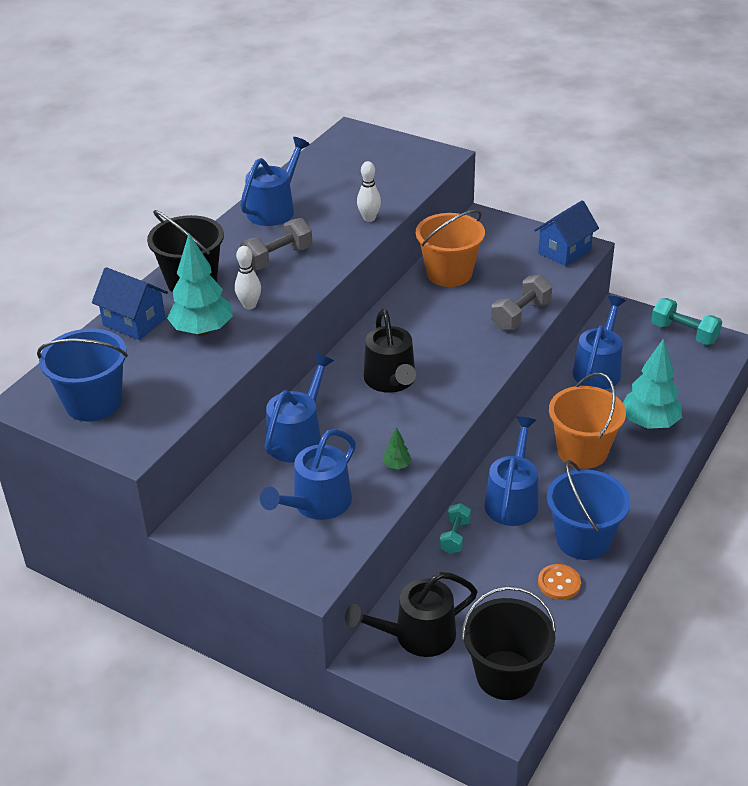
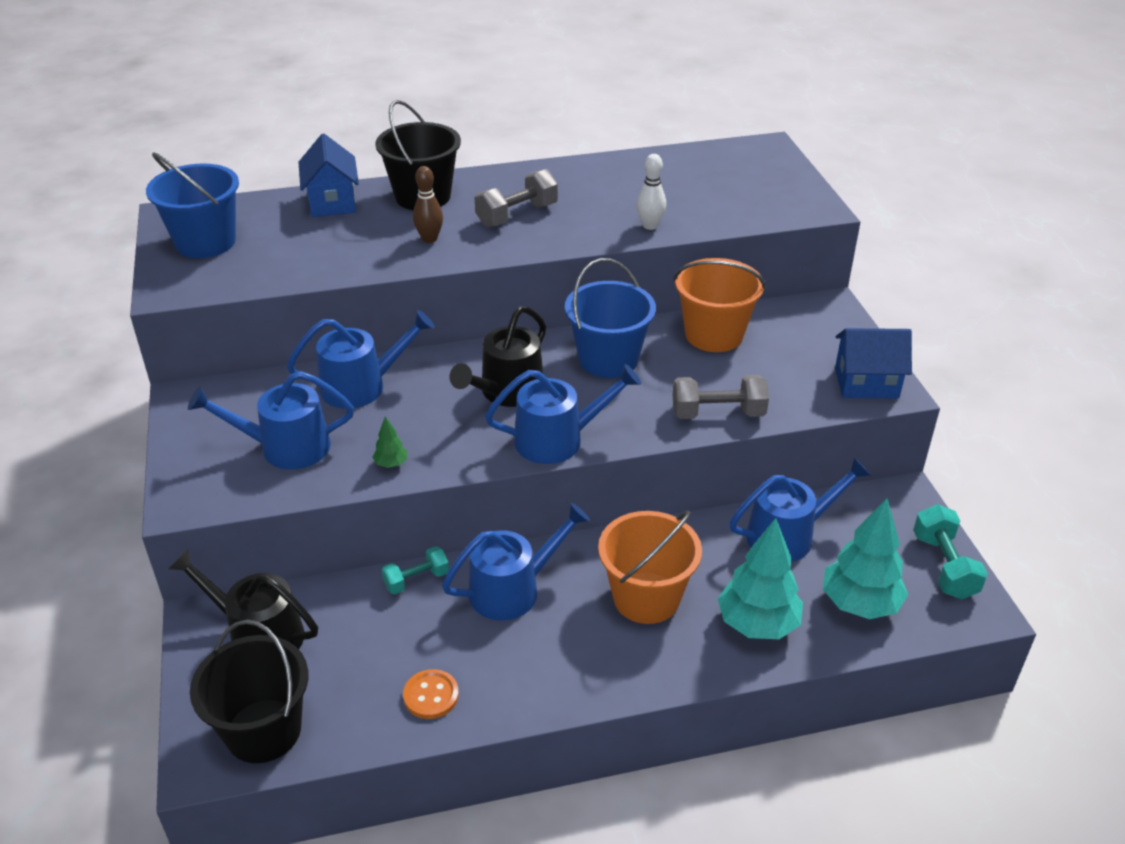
camera: 45 degrees right, 0 degrees up
(202, 330) = (363, 237): turquoise tree -> turquoise tree (860, 604)
(249, 305) = (429, 239): white bowling pin -> brown bowling pin
(274, 209) = (585, 176): blue watering can -> blue watering can (557, 440)
(277, 258) = (517, 215): grey dumbbell -> grey dumbbell turned 45 degrees counterclockwise
(583, 539) = (515, 677): blue bucket -> blue bucket (608, 359)

